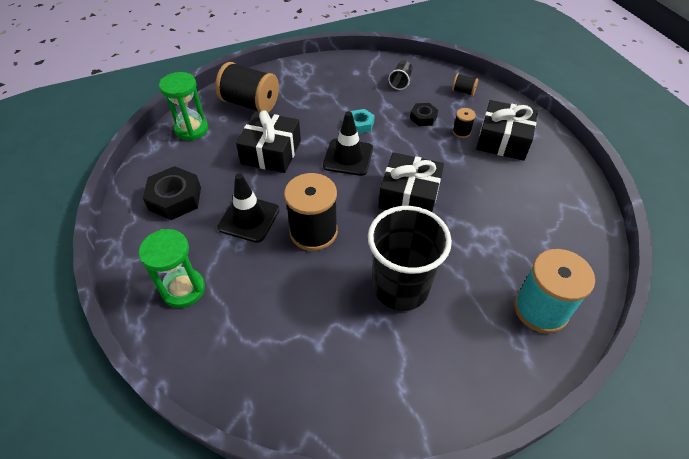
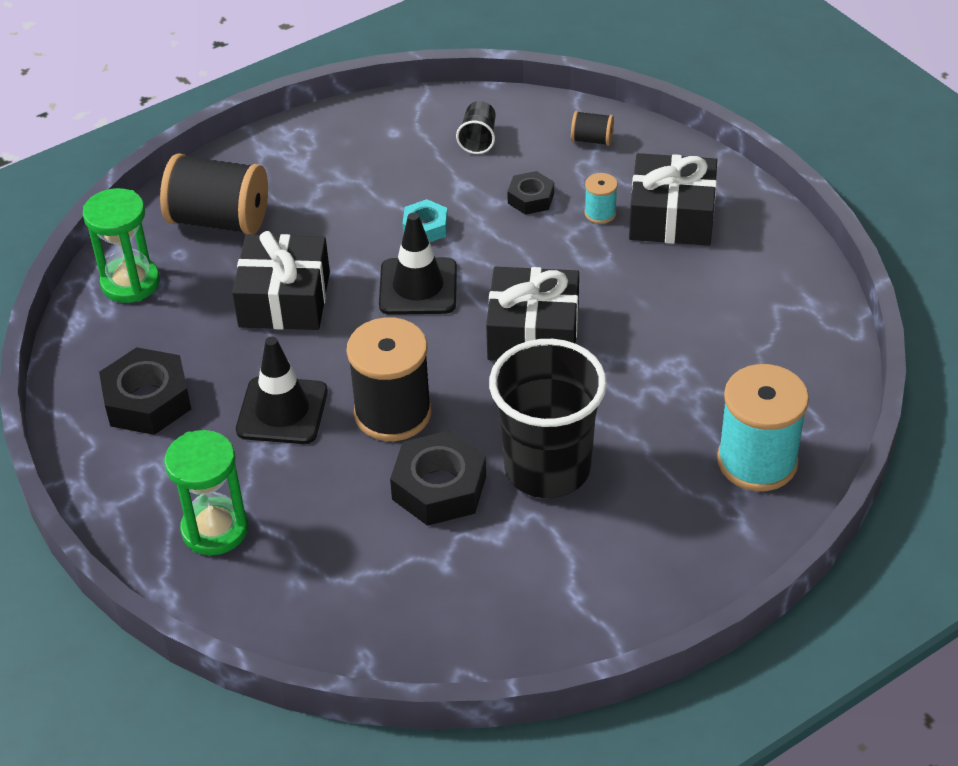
camera: 10 degrees left, 5 degrees down
(329, 288) = (439, 487): none -> black nut
(461, 132) = (600, 213): black spool -> turquoise spool

